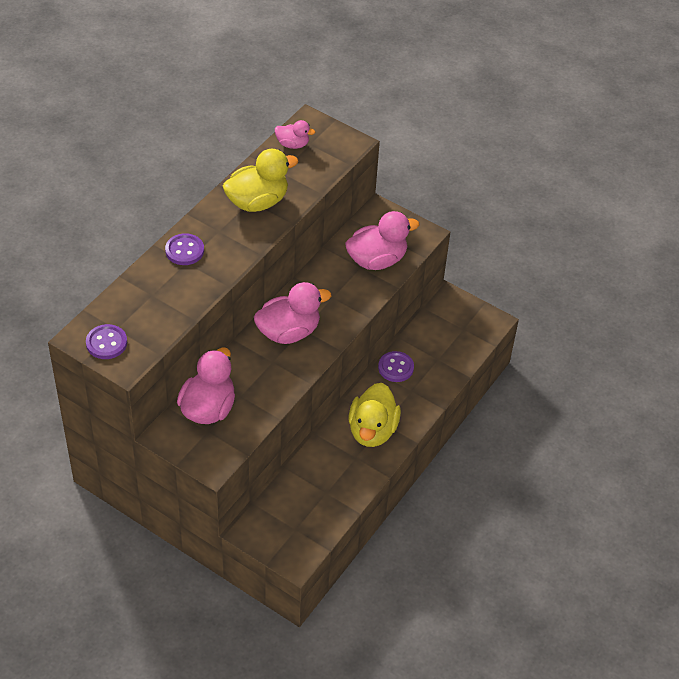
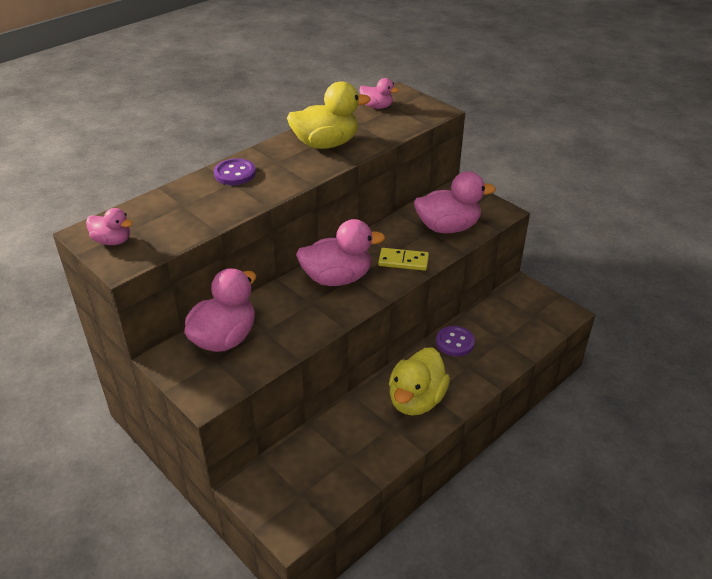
camera: 15 degrees right, 10 degrees down
(106, 343) = (112, 241): purple button -> pink duck
(344, 305) = (403, 261): none -> yellow domino

